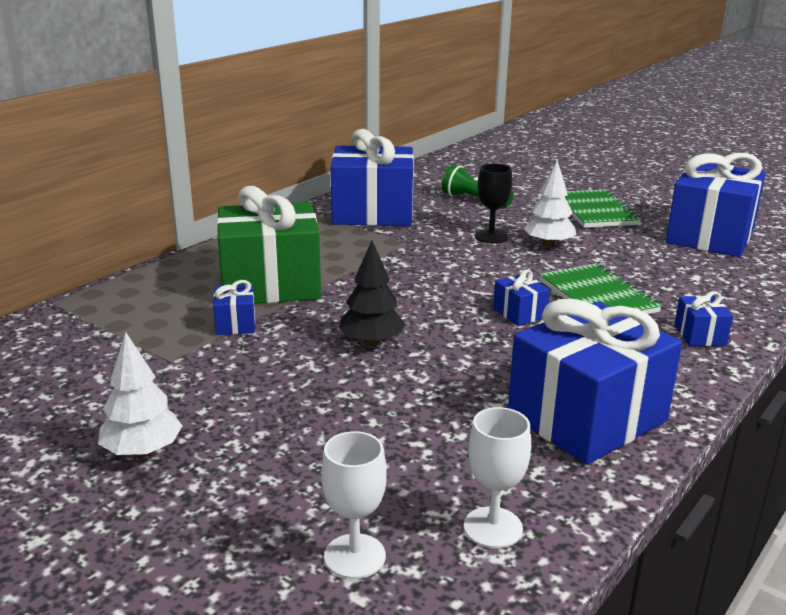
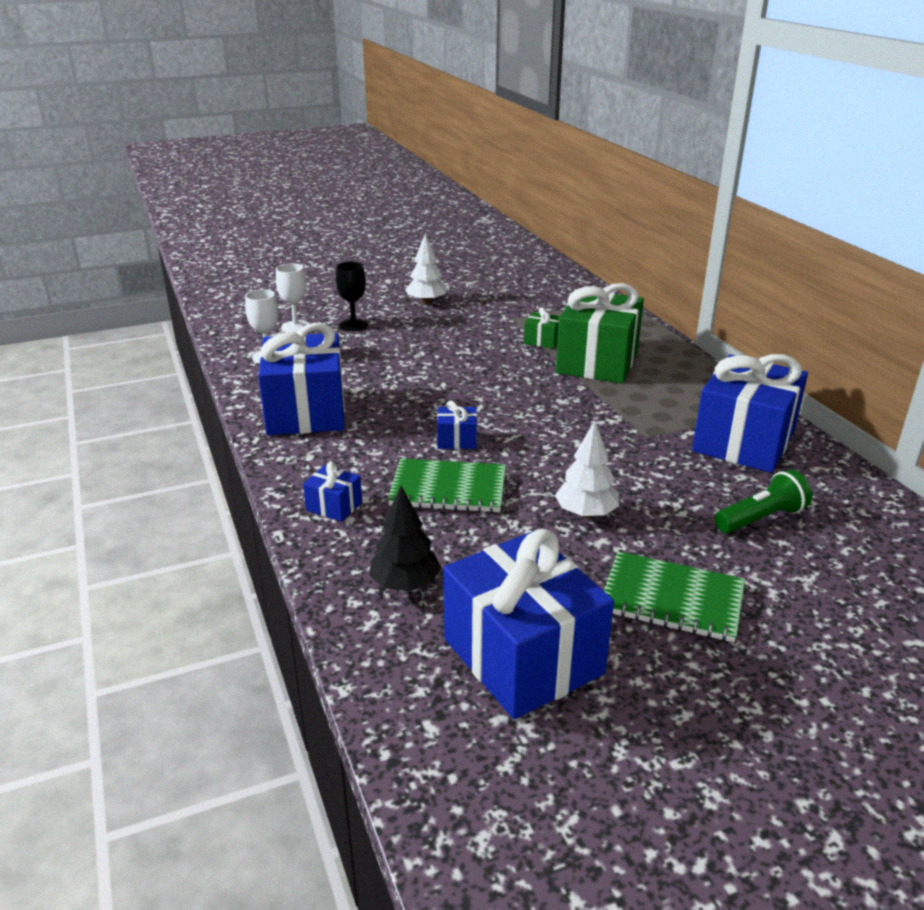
camera: 120 degrees right, 5 degrees up
(235, 324) = (542, 341): blue gift -> green gift
(371, 342) = (473, 374): black tree -> black tree (405, 584)
(491, 237) = (632, 486): black goblet -> black goblet (353, 325)

